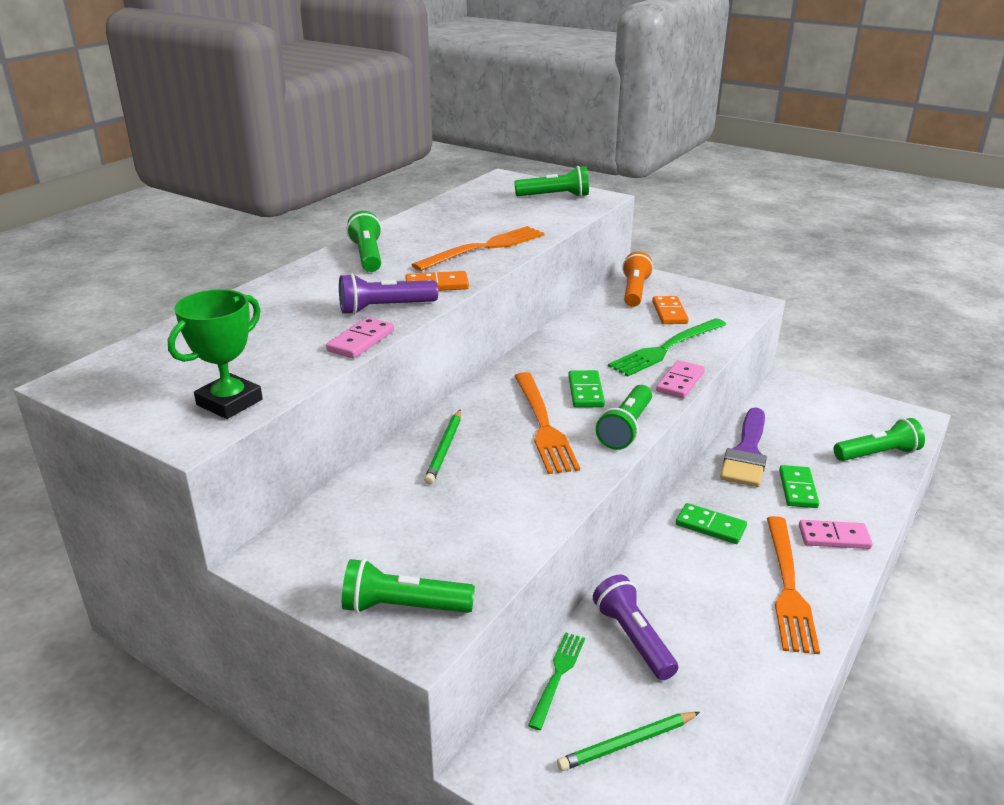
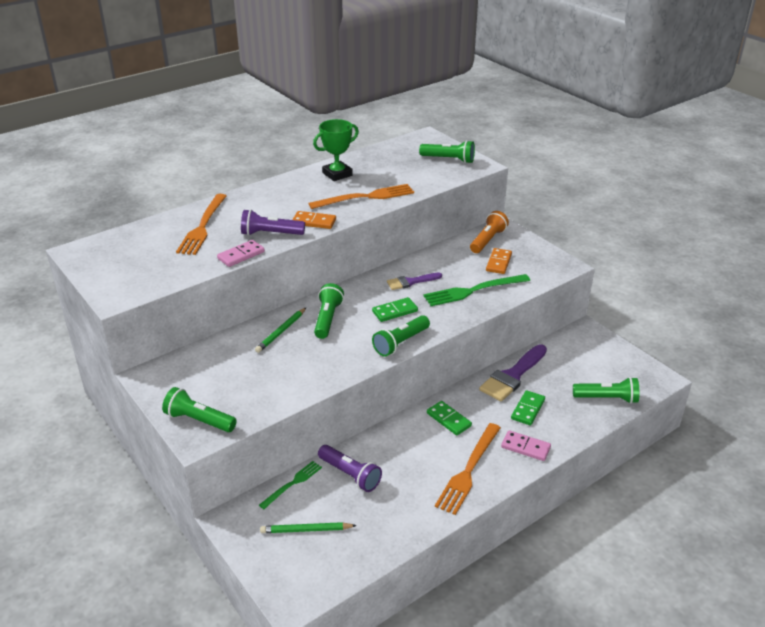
camera: 20 degrees right, 5 degrees up
(229, 402) = (146, 282): green trophy -> green trophy (337, 174)
(368, 256) = (288, 191): green flashlight -> green flashlight (327, 319)
(543, 425) = (351, 329): orange fork -> orange fork (202, 226)
(578, 353) = (411, 282): none -> purple brush
(586, 391) = (395, 311): green domino -> green domino turned 45 degrees clockwise
(633, 638) = (350, 475): purple flashlight -> purple flashlight turned 135 degrees clockwise
(680, 382) = (462, 318): pink domino -> none

